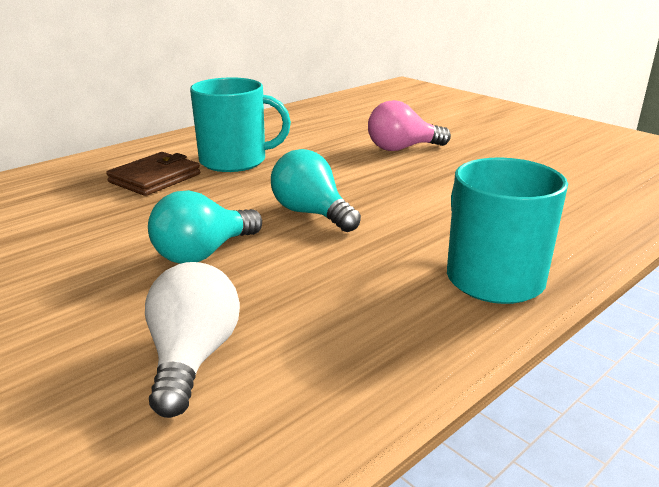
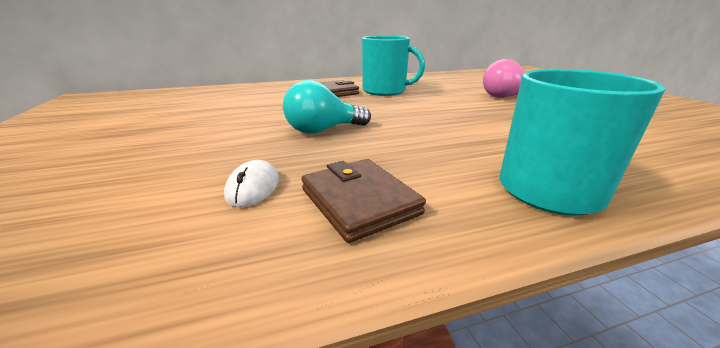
camera: 25 degrees right, 0 degrees up
(192, 358) = (253, 187): white light bulb -> white mouse
(311, 213) = (413, 121): turquoise light bulb -> none
(328, 341) = (359, 201): none -> brown wallet

